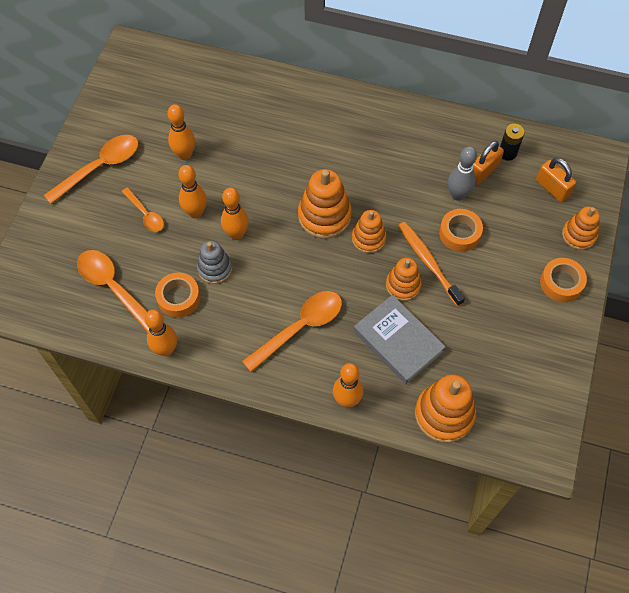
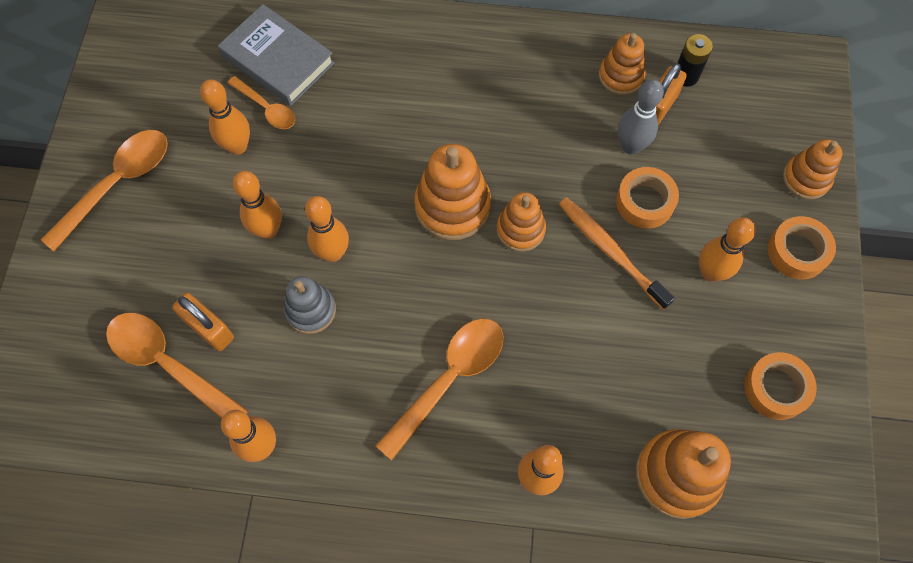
camera: 10 degrees left, 5 degrees up
(145, 214) = (196, 244): orange spoon -> orange spoon (266, 108)
(178, 298) = (266, 363): orange tape -> orange tape (776, 388)
(398, 342) = (591, 376): grey book -> grey book (278, 60)
(403, 285) = (582, 291): orange stacking toy -> orange stacking toy (621, 76)
(496, 287) = (710, 272): none -> orange bowling pin
(552, 188) = (756, 117): orange padlock -> orange padlock (209, 328)

